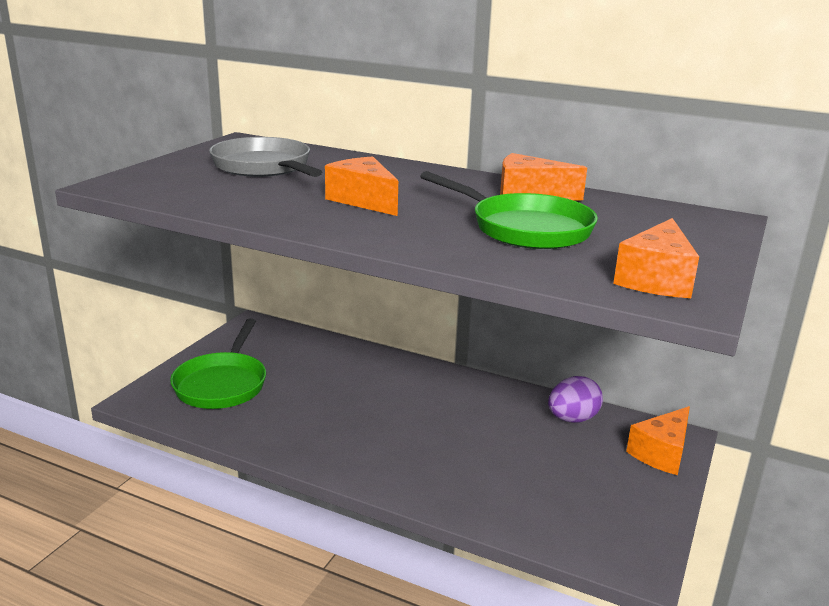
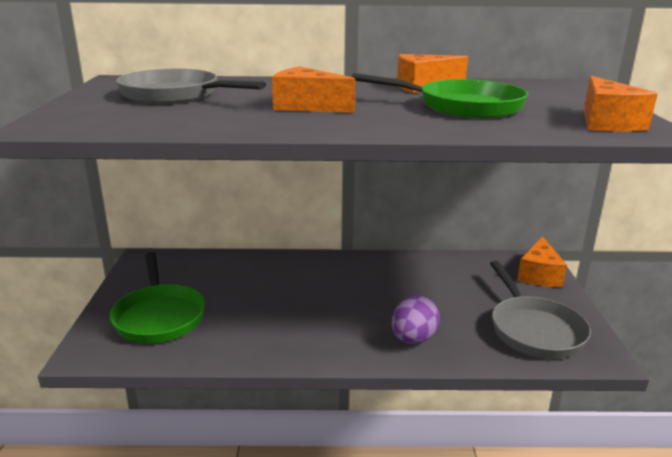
camera: 25 degrees left, 0 degrees up
(572, 419) = (462, 268): purple egg -> purple egg (413, 339)
(587, 511) = (534, 330): none -> grey pan

